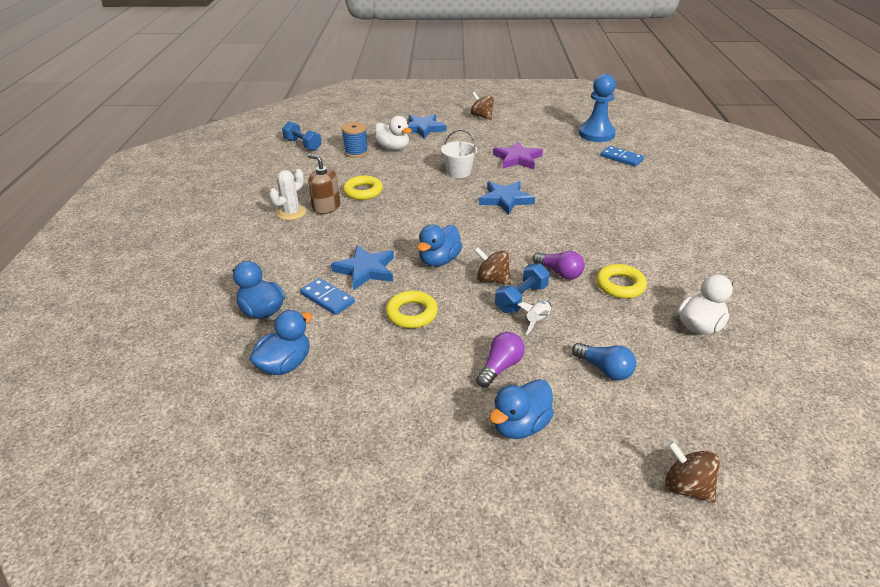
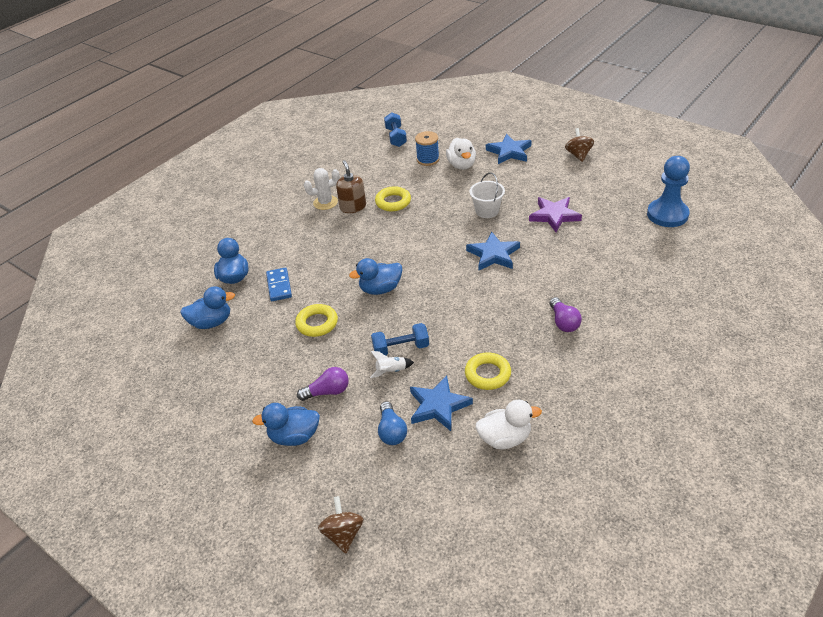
camera: 40 degrees right, 5 degrees up
(366, 270) = (324, 274): blue star -> blue star (438, 406)
(492, 279) = (399, 323): brown spinning top -> none
(559, 273) = (454, 341): purple light bulb -> purple light bulb (563, 322)
(621, 158) = (656, 252): blue domino -> none

